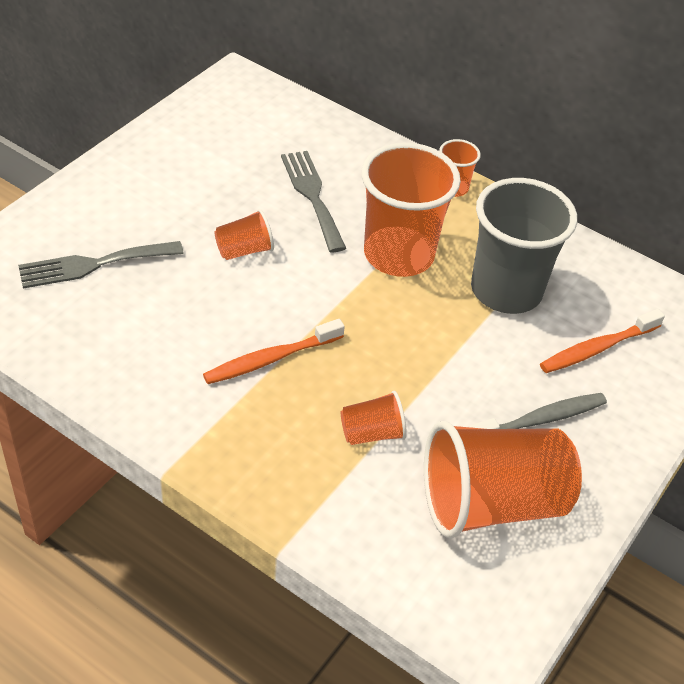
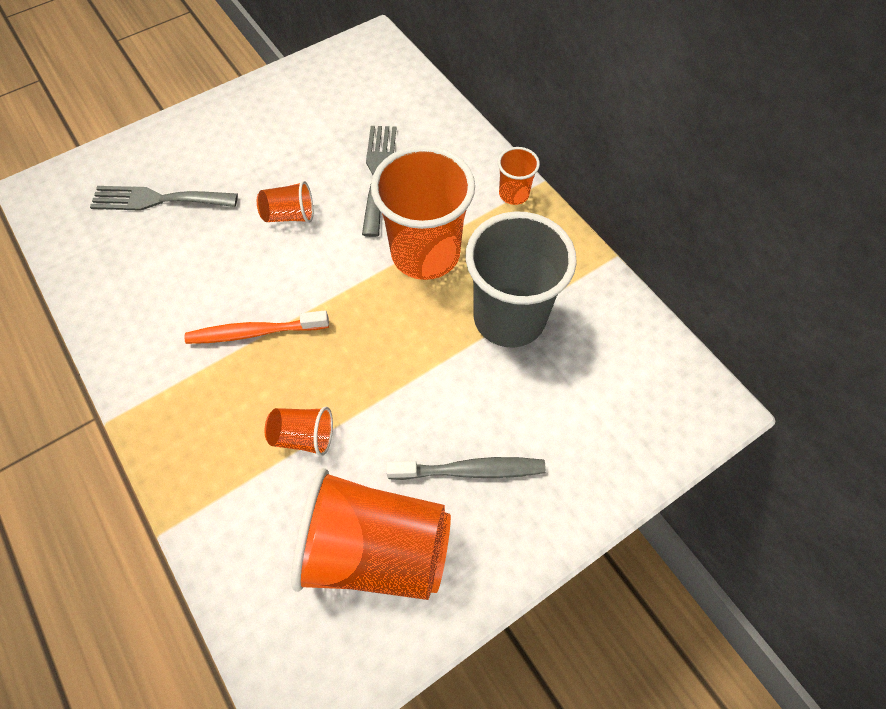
camera: 25 degrees right, 15 degrees up
(597, 348) = (569, 406): orange toothbrush -> none

